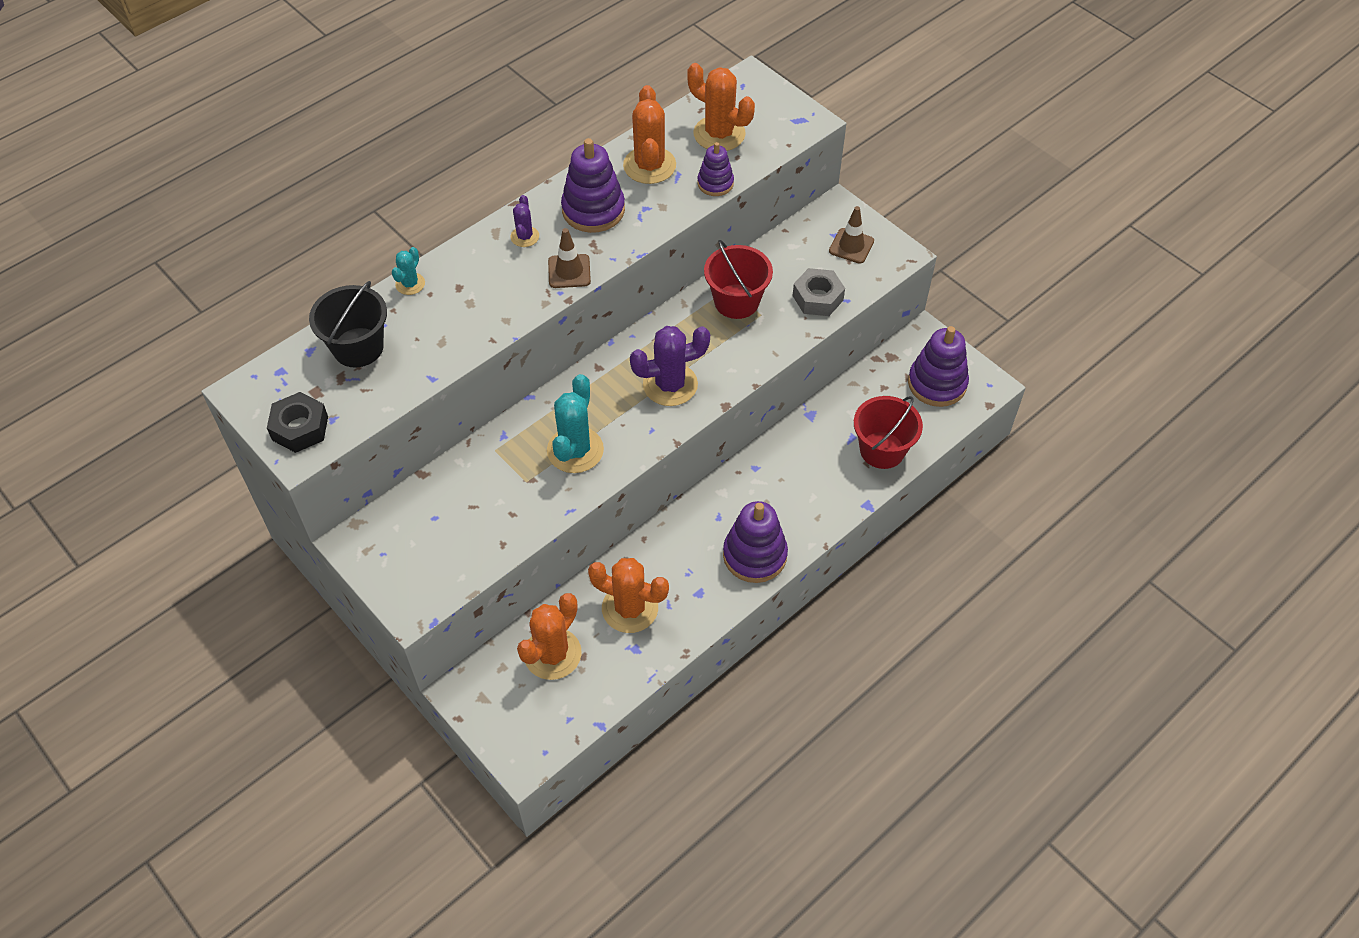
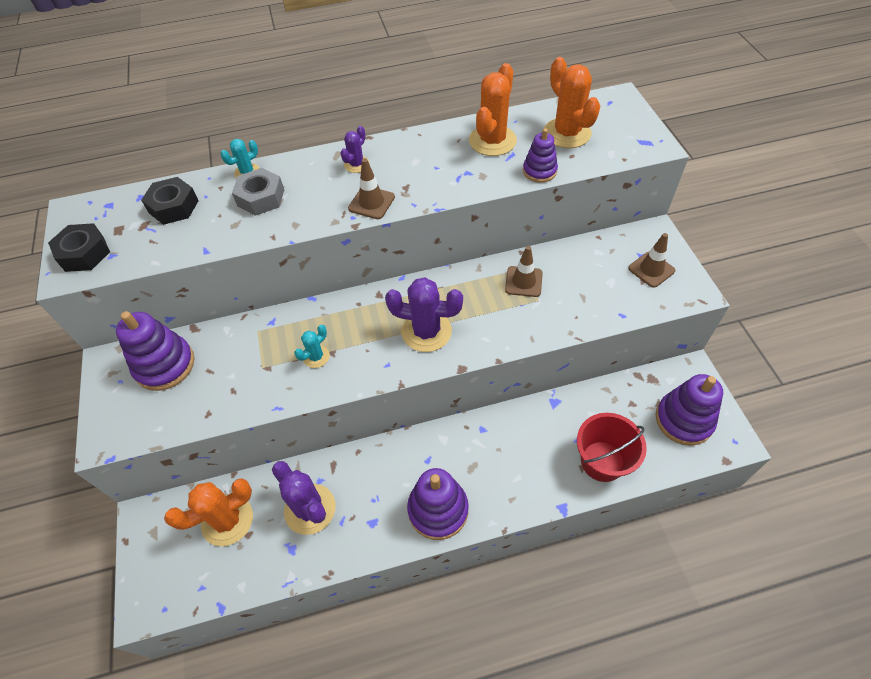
camera: 30 degrees right, 0 degrees up
(358, 347) = (173, 207): black bucket -> black nut
(575, 450) = (316, 357): turquoise cactus -> turquoise cactus, size x0.52
(593, 210) = (424, 161): purple stacking toy -> purple stacking toy (165, 365)
(630, 608) = (310, 509): orange cactus -> purple cactus
(736, 301) = (523, 281): red bucket -> brown traffic cone
(817, 298) = (596, 304): grey nut -> grey nut (261, 198)

